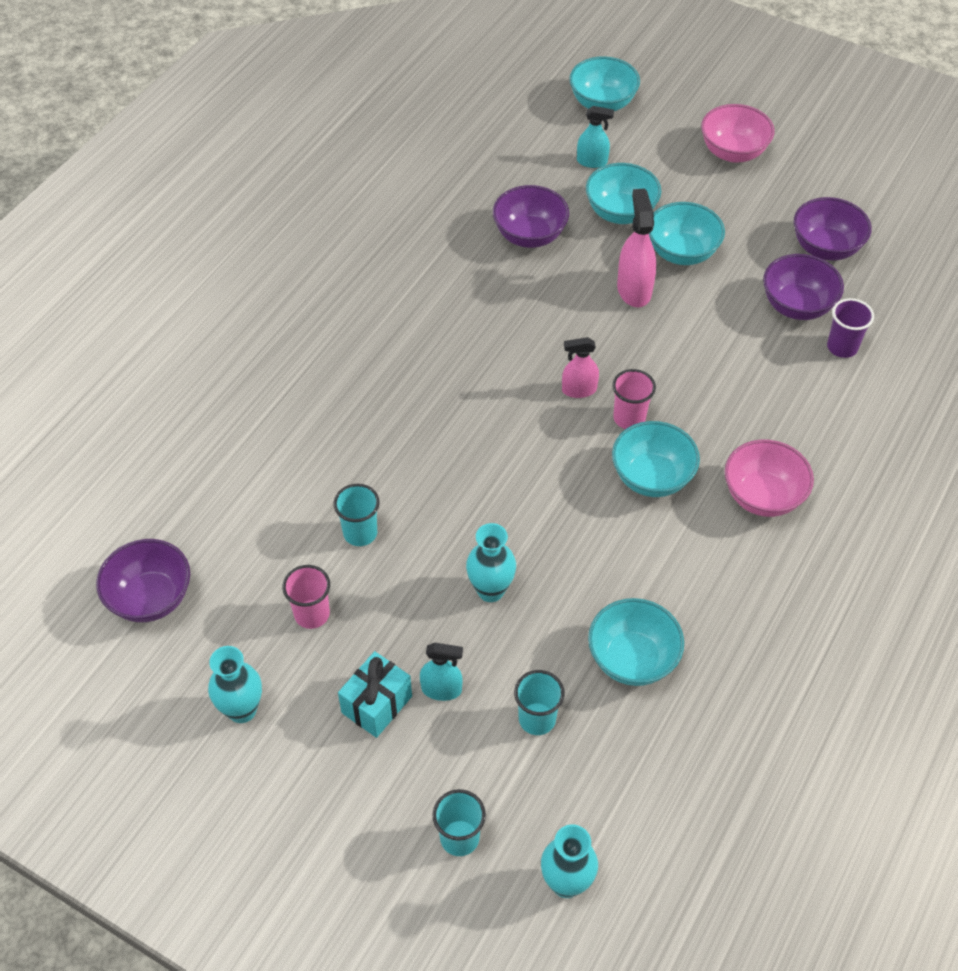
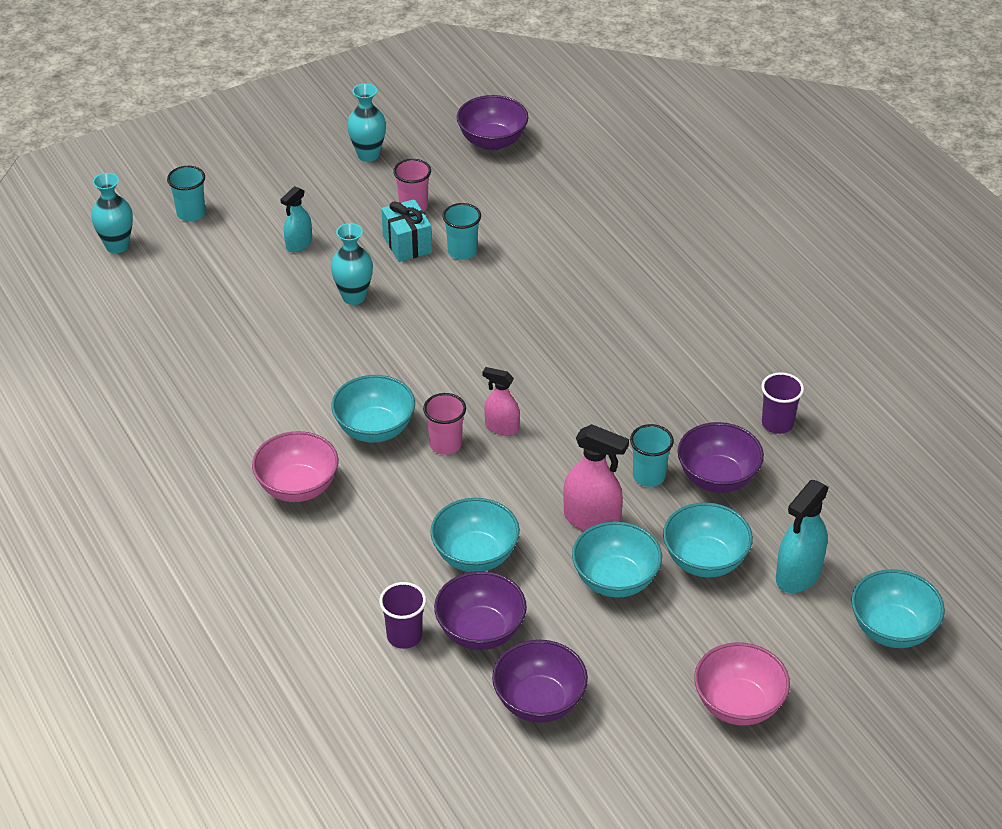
camera: 120 degrees right, 10 degrees down
(376, 704) = (316, 212): turquoise gift -> turquoise gift (407, 244)
(441, 223) = (777, 423): none -> purple cup
(537, 719) = (234, 278): turquoise cup -> turquoise cup (649, 476)
(579, 390) = (501, 427): pink spray bottle -> pink spray bottle turned 90 degrees counterclockwise
(592, 161) = (798, 575): turquoise spray bottle -> turquoise spray bottle, size x1.58
(632, 659) = (232, 343): turquoise bowl -> turquoise bowl (475, 556)

